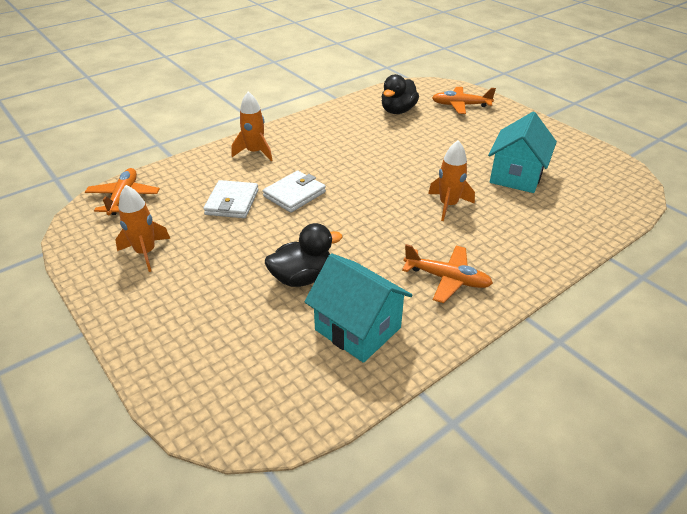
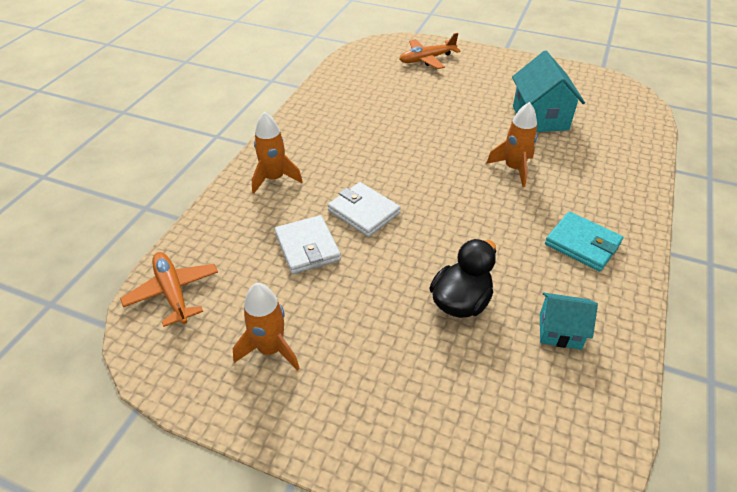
camera: 30 degrees left, 5 degrees up
(294, 194) = (363, 212): white wallet -> white wallet turned 60 degrees counterclockwise
(358, 329) = (560, 331): turquoise house -> turquoise house, size x0.59
(398, 111) = (375, 83): black duck -> none
(447, 279) = (582, 244): orange plane -> turquoise wallet

